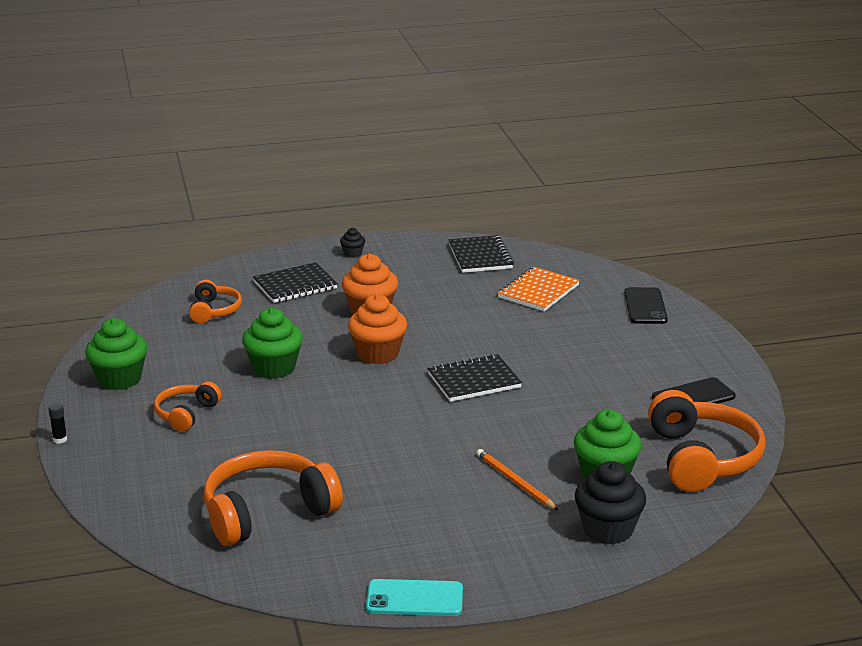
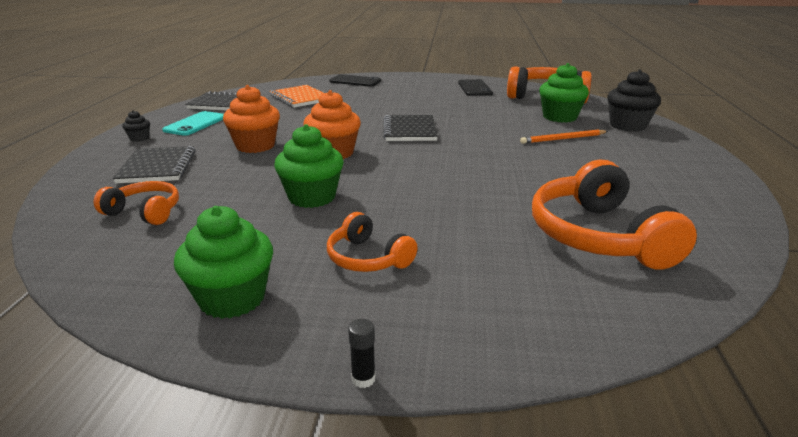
camera: 70 degrees left, 0 degrees up
(414, 599) = (736, 191): turquoise phone -> turquoise phone (195, 124)

